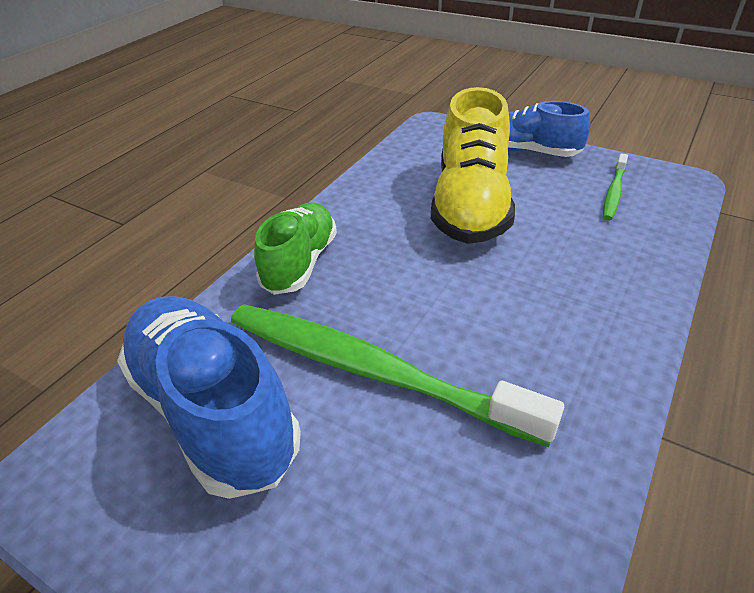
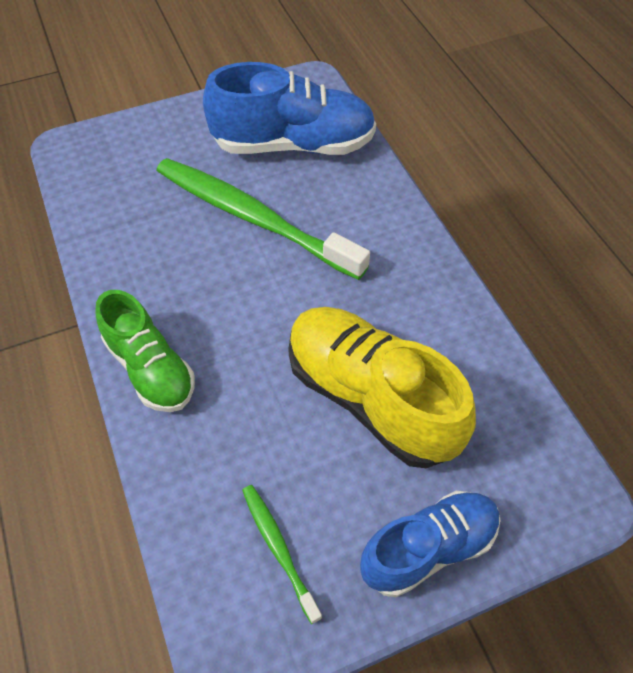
camera: 125 degrees right, 15 degrees up
(300, 263) = (393, 236): green shoe -> green shoe (150, 368)
(371, 370) = (253, 218): green toothbrush -> green toothbrush turned 120 degrees counterclockwise

